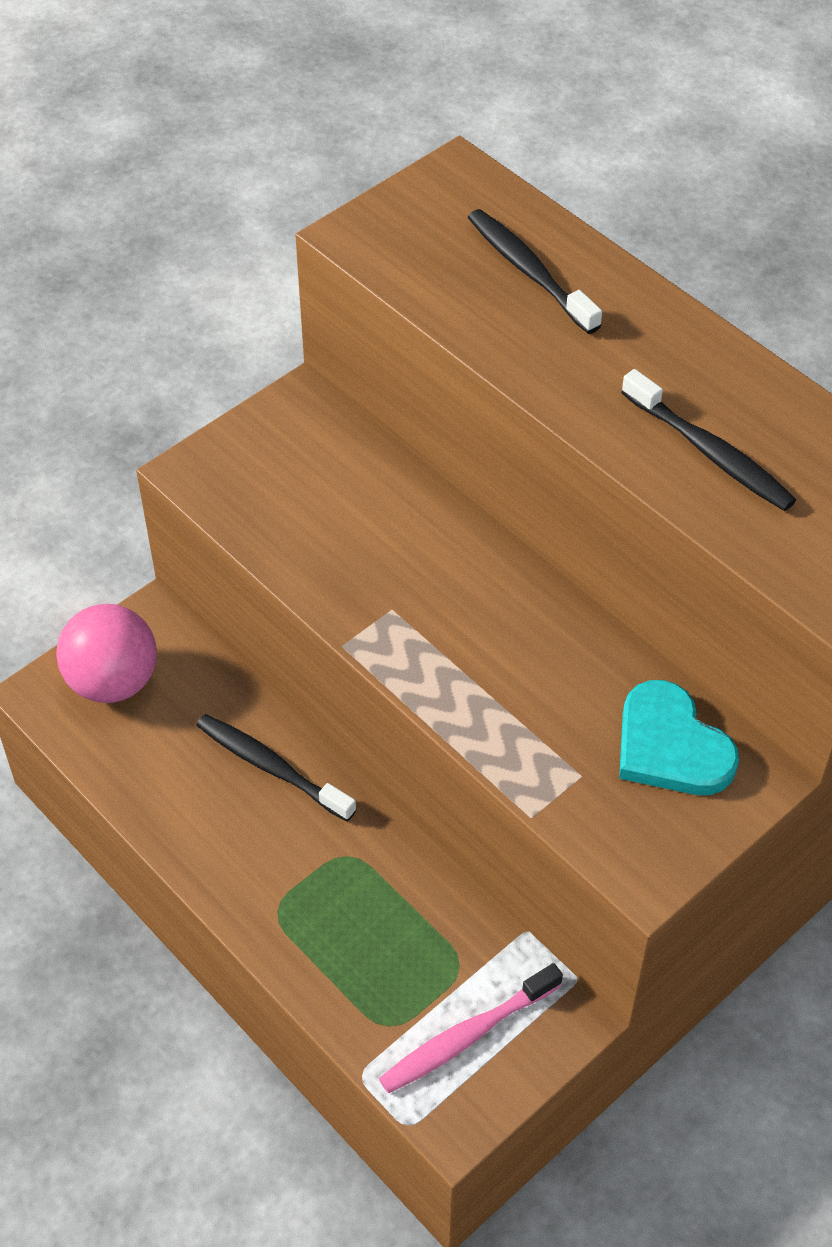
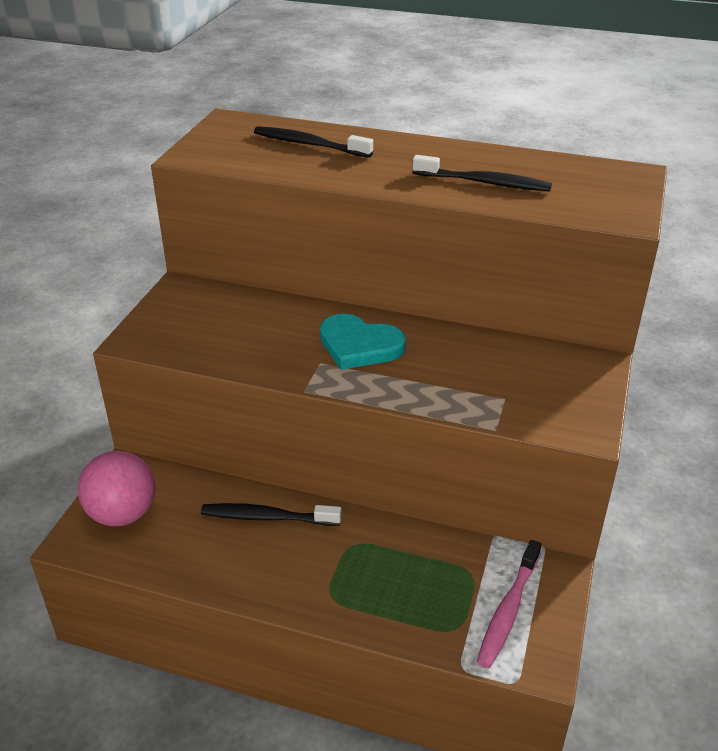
camera: 30 degrees left, 15 degrees down
(671, 746) = (540, 366): turquoise heart -> turquoise heart (359, 345)

